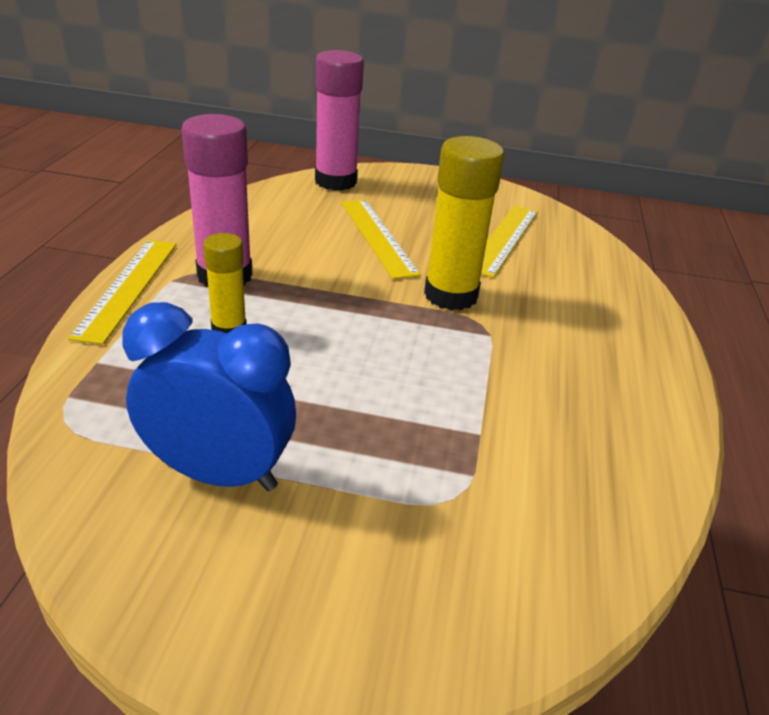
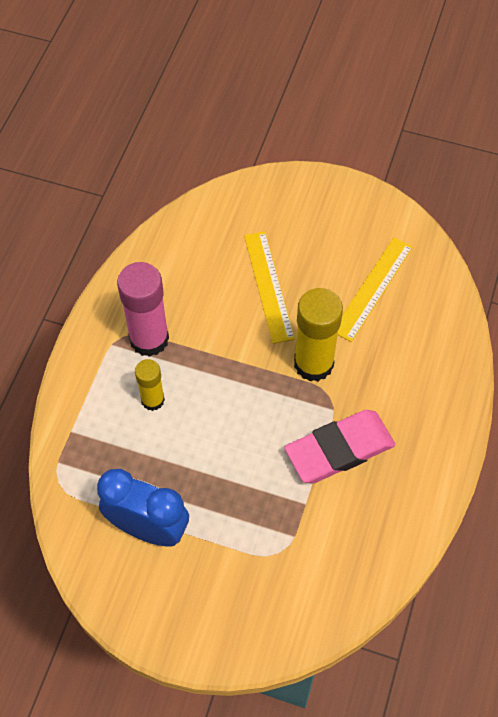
camera: 10 degrees right, 25 degrees up
(128, 287) = (82, 353): yellow ruler -> none
(335, 181) = (242, 200): pink glue stick -> none
(512, 373) = (339, 450): none -> pink eraser

